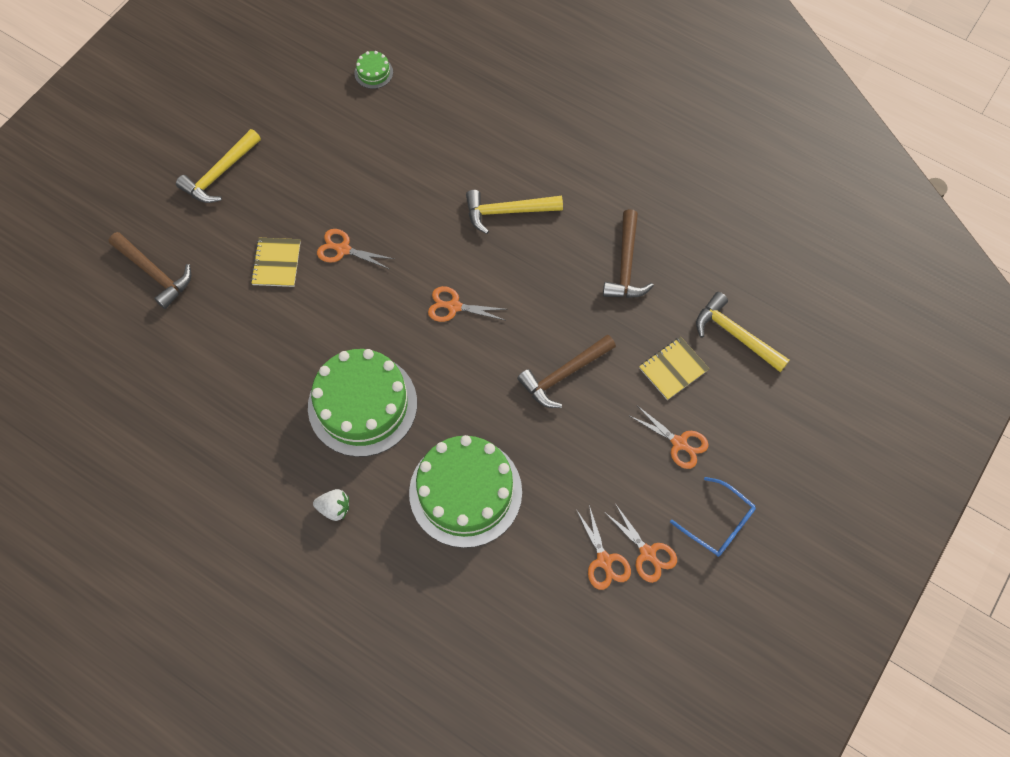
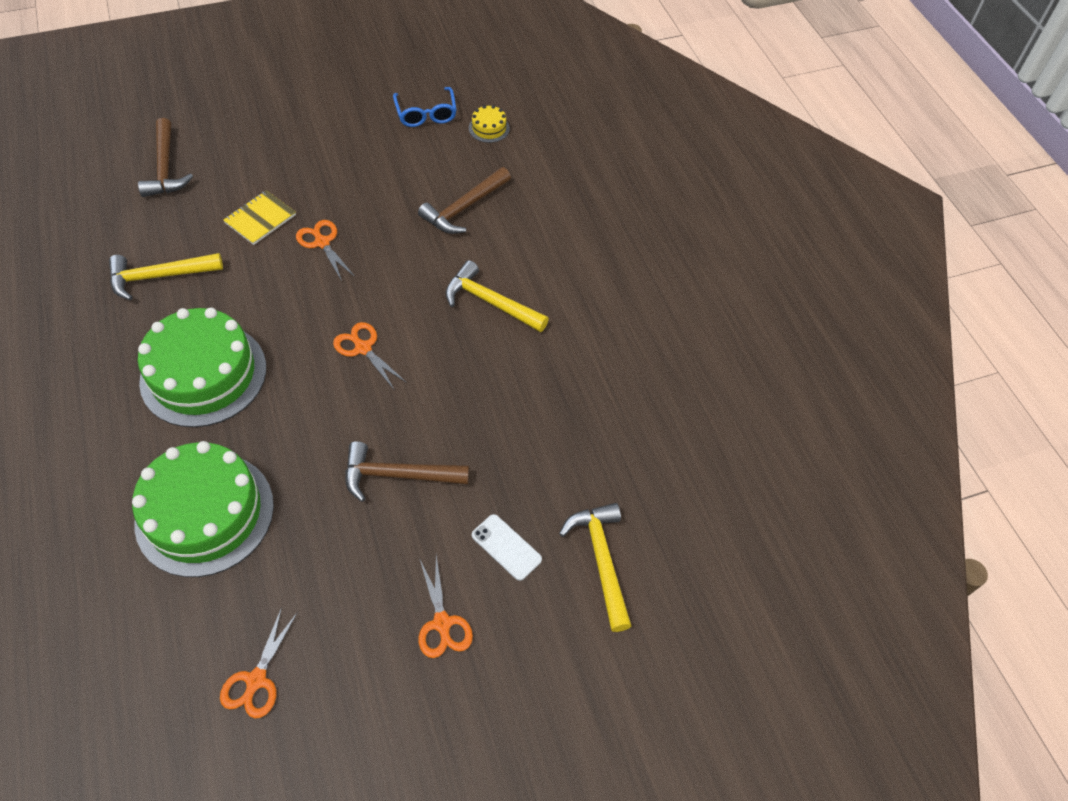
camera: 35 degrees right, 10 degrees down
(220, 174) = (291, 129): yellow hammer -> yellow hammer (159, 277)
(334, 508) = (88, 442): white strawberry -> none
(373, 72) = (489, 128): green cake -> yellow cake
(626, 265) = (554, 419): brown hammer -> brown hammer (464, 208)
(648, 553) = (303, 708): orange scissors -> none
(673, 369) = (506, 547): yellow notebook -> white phone
(718, 523) = (402, 737): blue glasses -> blue glasses (426, 114)

